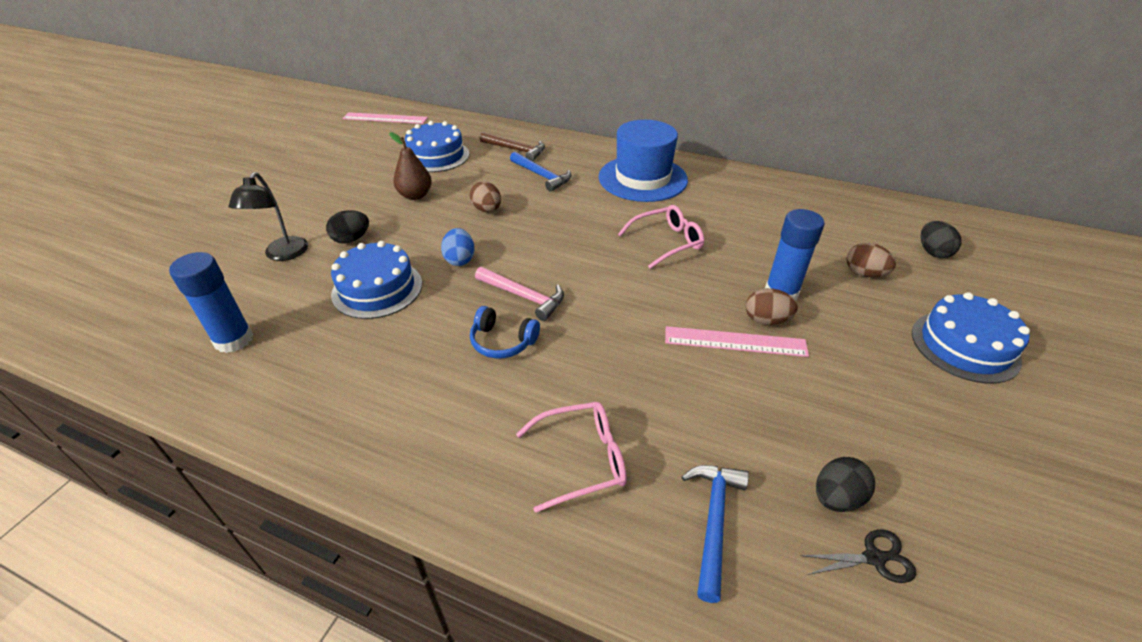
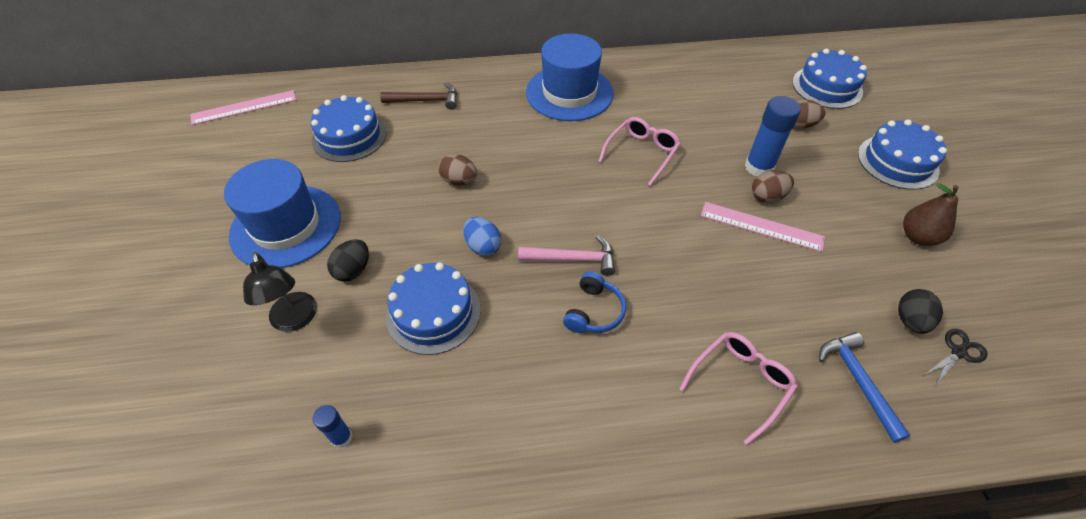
camera: 30 degrees left, 10 degrees up
(234, 340) = (341, 437): blue glue stick -> blue glue stick, size x0.53
(337, 196) = (286, 226): none -> blue hat
(415, 195) = (372, 192): brown pear -> brown pear (918, 237)
(502, 341) = (594, 311): blue headphones -> blue headphones turned 60 degrees counterclockwise
(542, 176) = (477, 123): blue hammer -> none
(735, 341) = (761, 226): pink ruler -> pink ruler turned 45 degrees clockwise
(932, 252) = (827, 87): black egg -> blue cake

